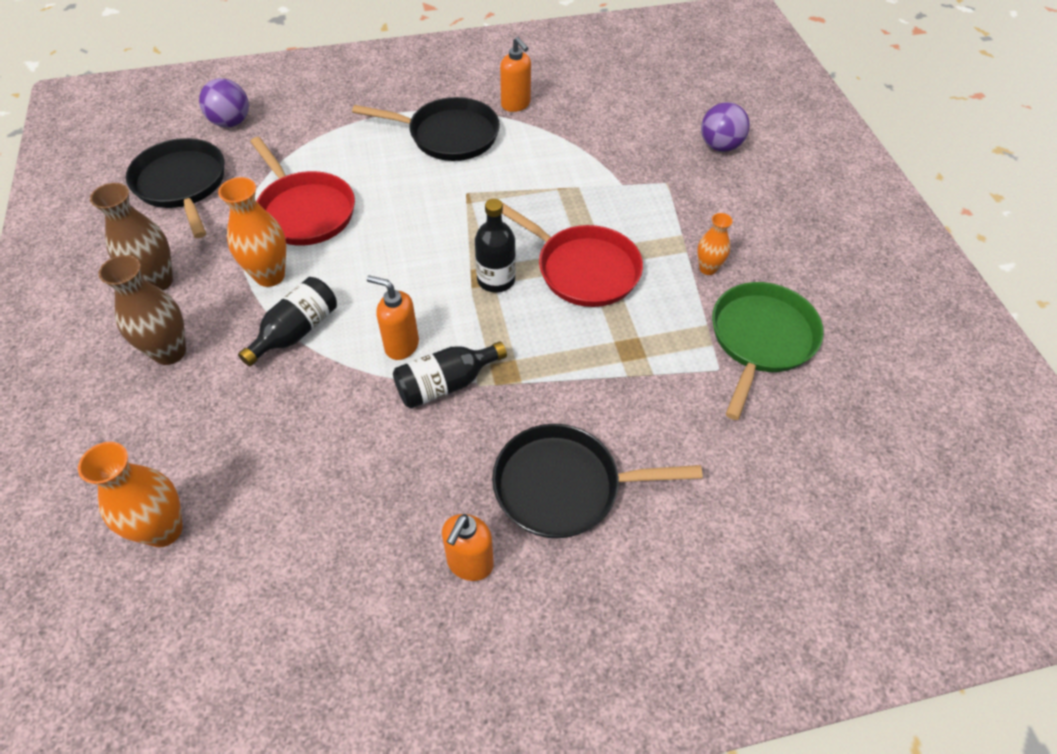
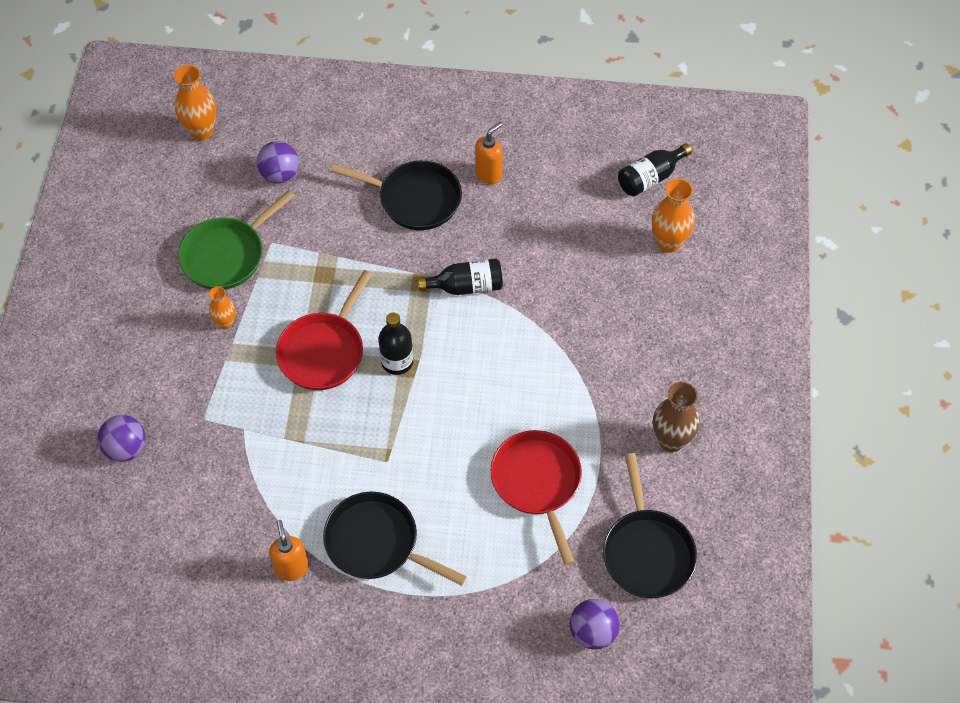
camera: 160 degrees left, 5 degrees up
(169, 352) = (662, 369): brown vase -> none
(270, 276) = (578, 419): orange vase -> orange vase (201, 131)
(296, 331) = (565, 360): black bottle -> black bottle (650, 178)
(401, 345) = (489, 325): orange soap dispenser -> none
(583, 269) = (323, 351): red pan -> red pan turned 120 degrees counterclockwise
(771, 465) = (280, 175): none -> purple ball

